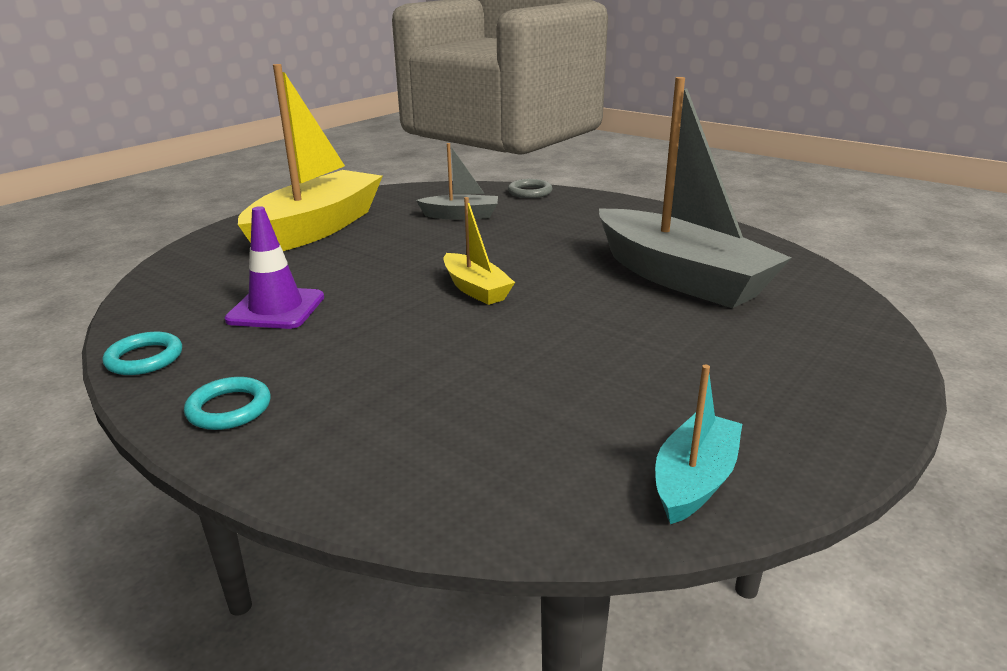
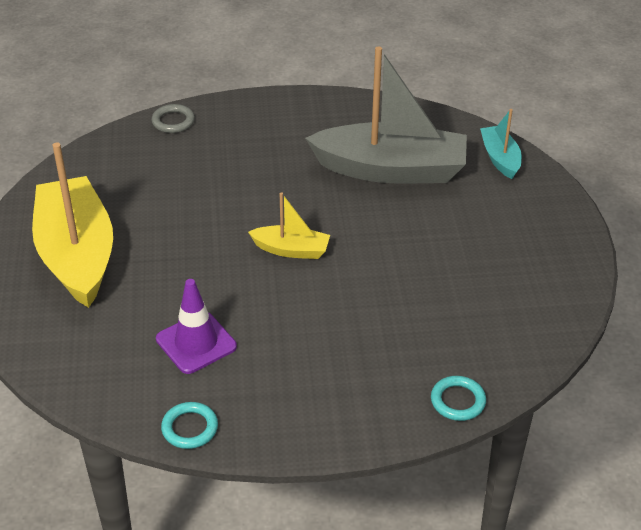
camera: 45 degrees left, 15 degrees up
(229, 408) = (302, 419): turquoise ring -> turquoise ring (458, 401)
(461, 215) = (165, 179): grey boat -> none
(694, 480) = (550, 310): turquoise boat -> turquoise boat (500, 158)

